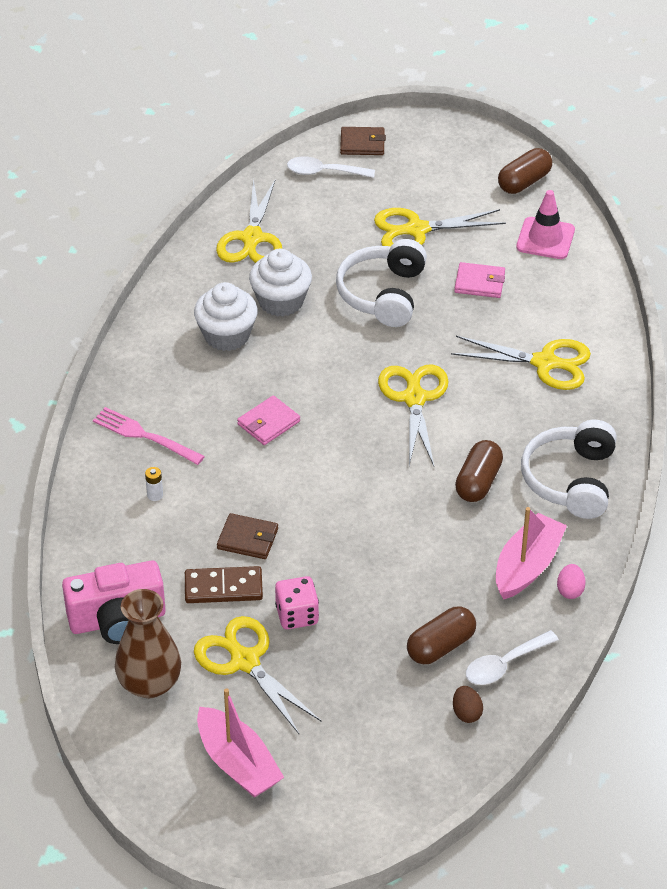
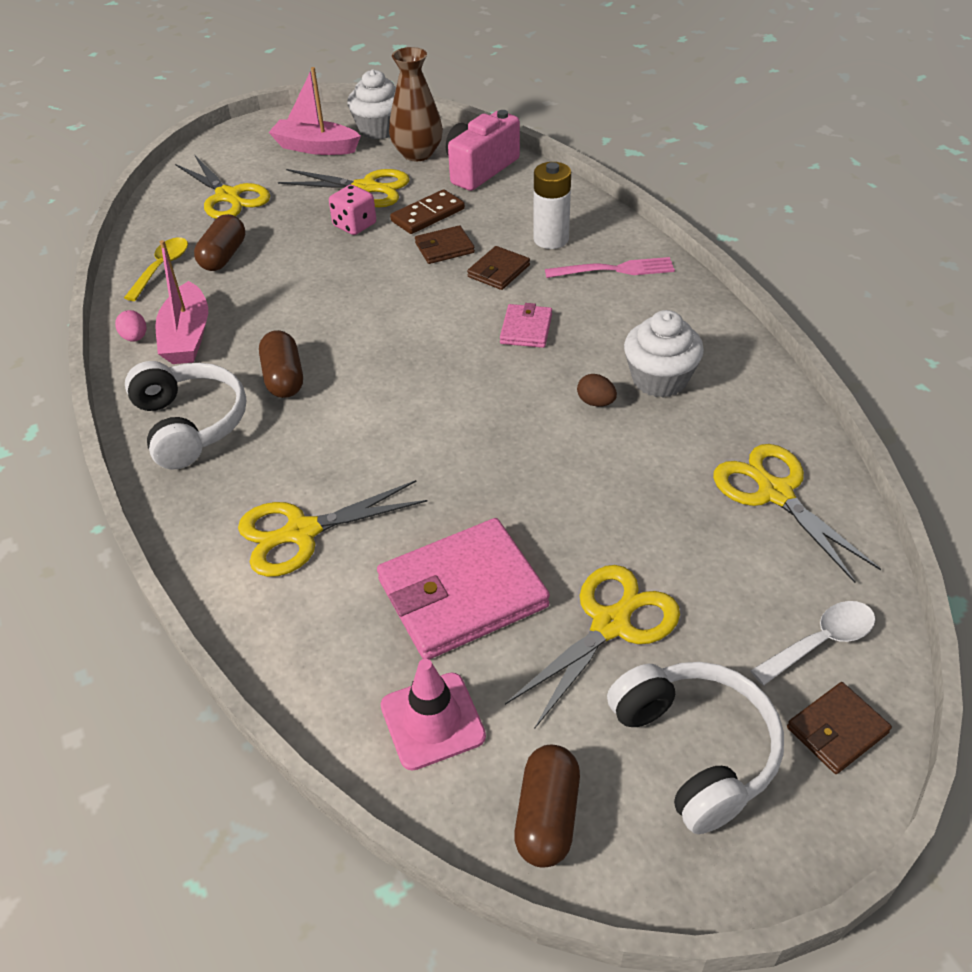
camera: 145 degrees right, 0 degrees up
(155, 495) = (551, 239): white battery -> white battery, size x2.29
(231, 487) = (498, 271): none -> brown wallet
(281, 301) = (653, 441): white cupcake -> white cupcake (379, 129)
(383, 294) = (558, 511): white headphones -> white headphones (695, 750)
(414, 398) = (413, 418): yellow scissors -> yellow scissors (228, 196)
(466, 713) = (173, 231): brown egg -> brown egg (595, 402)
(479, 283) = (462, 593): pink wallet -> pink wallet, size x1.97
(504, 665) = (162, 268): white spoon -> yellow spoon

